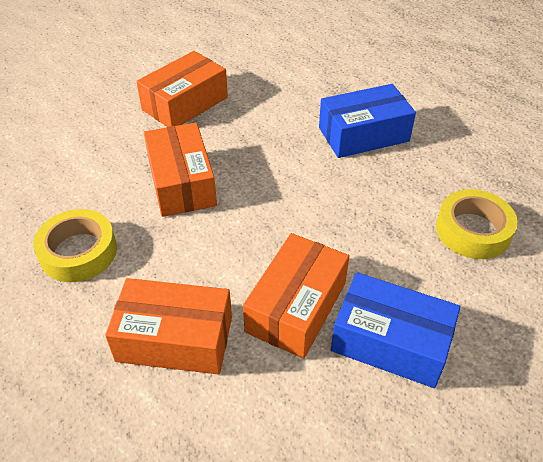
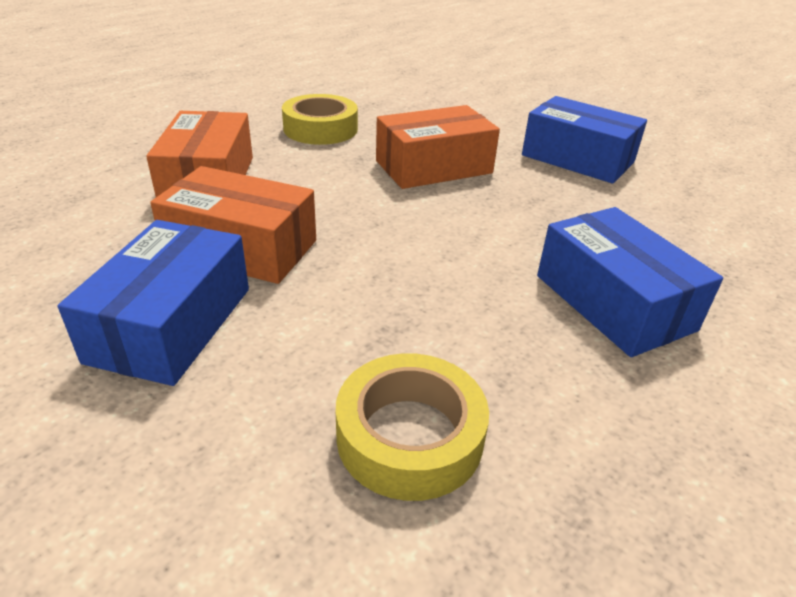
camera: 80 degrees right, 10 degrees down
(185, 103) = (577, 159): orange box -> blue box

